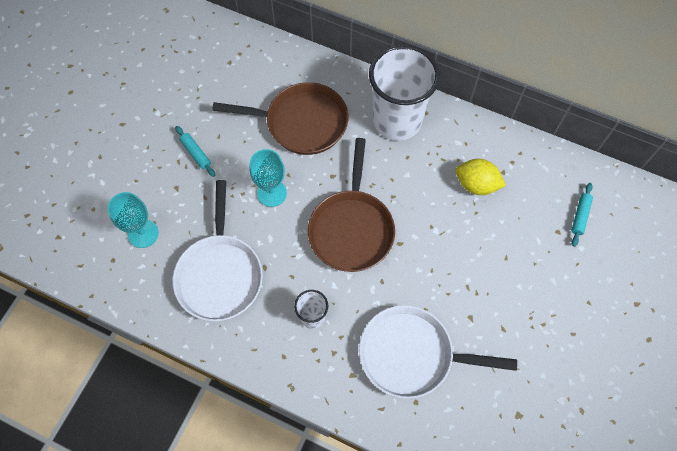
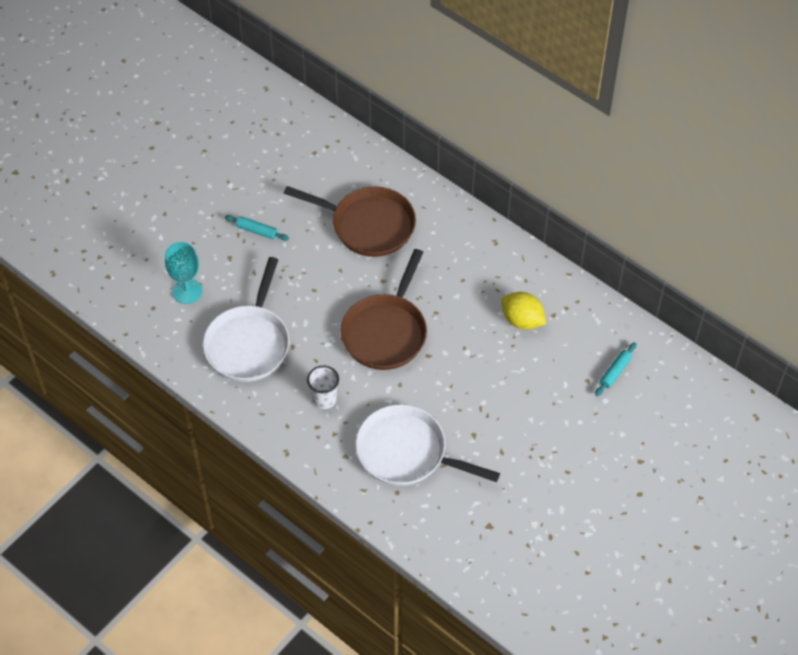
camera: 15 degrees right, 10 degrees down
(196, 153) = (257, 231): turquoise rolling pin -> turquoise rolling pin turned 45 degrees counterclockwise
(272, 193) = (319, 283): turquoise goblet -> none
(397, 120) = (464, 244): white cup -> none

